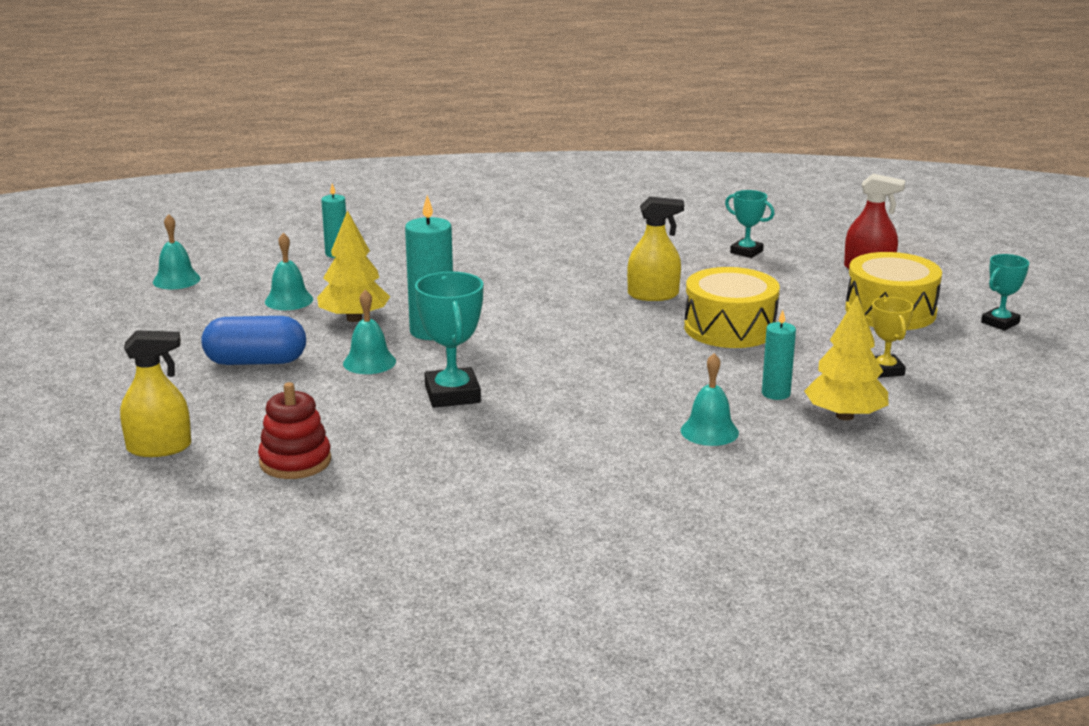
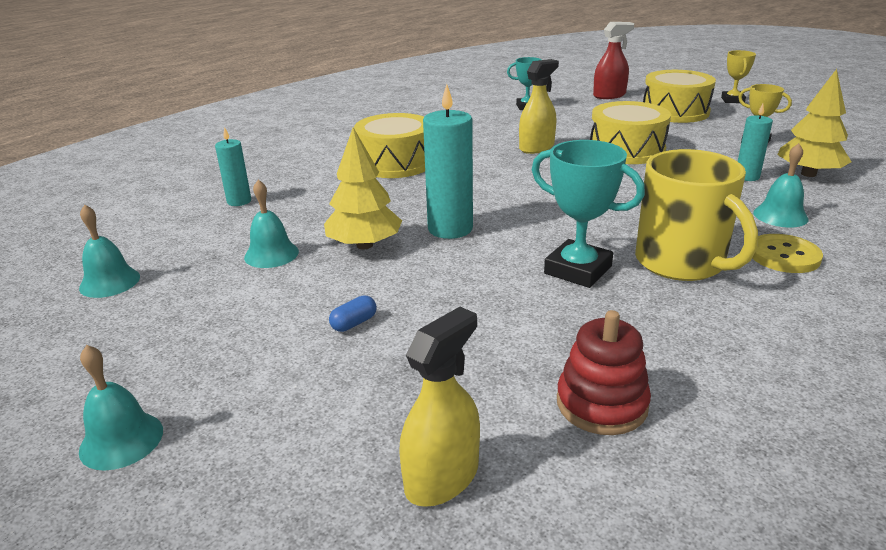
camera: 40 degrees left, 5 degrees up
(256, 362) = (354, 323): blue capsule -> blue capsule, size x0.43
(369, 362) = (456, 275): turquoise bell -> turquoise bell (121, 440)
(504, 264) = (395, 163): none -> yellow drum
(535, 423) = (682, 263): none -> yellow mug
(625, 454) = (784, 256): none -> yellow button
(1000, 323) = (732, 100): turquoise trophy -> yellow trophy

